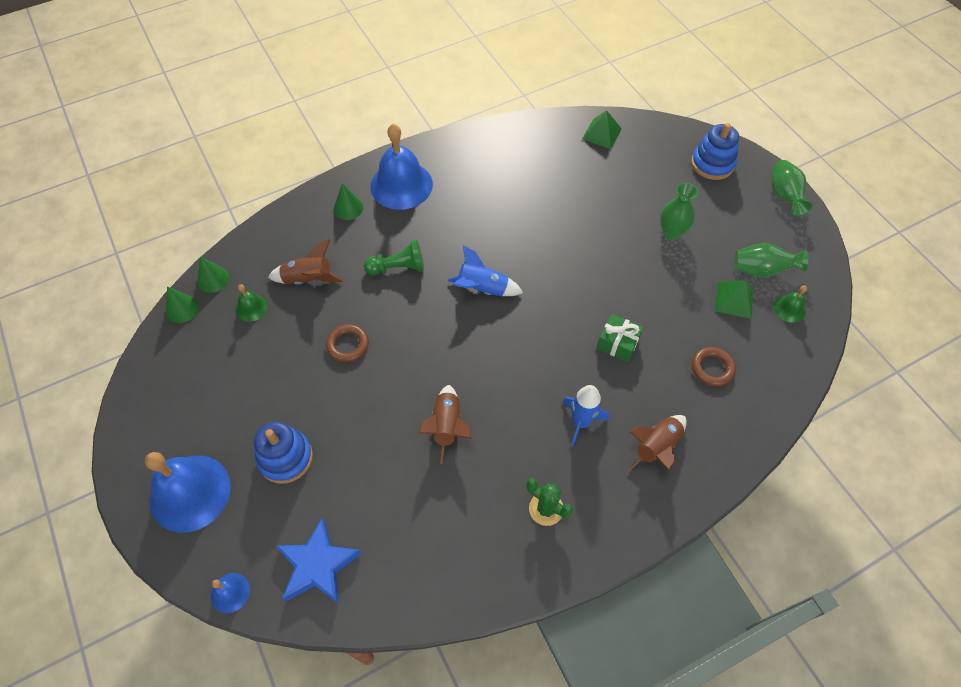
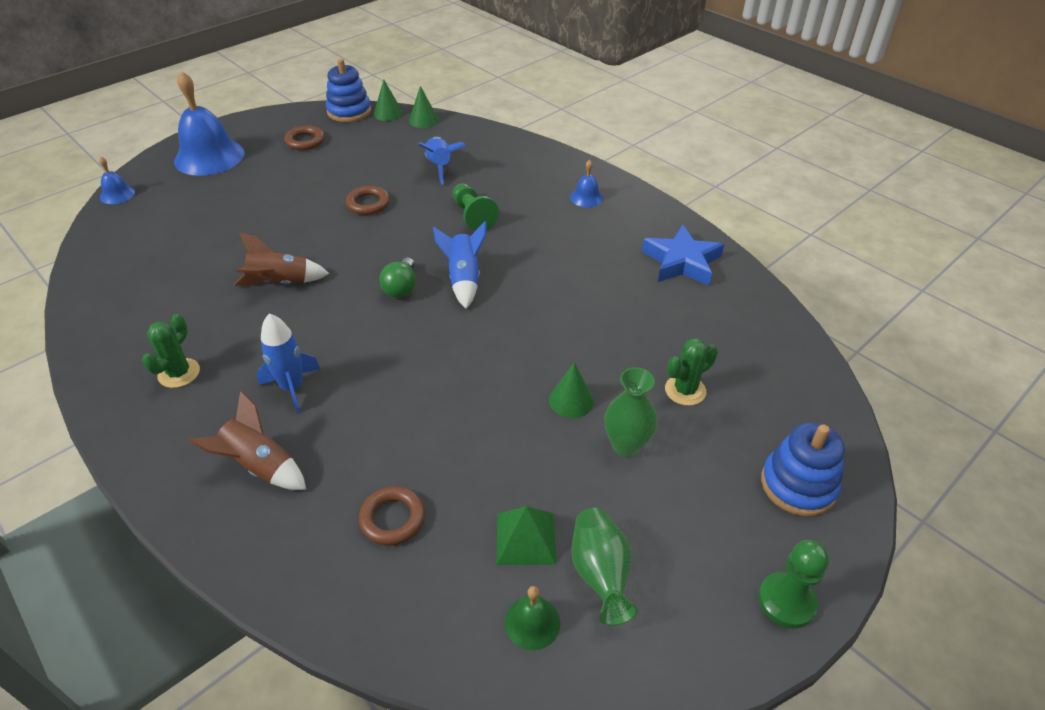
camera: 75 degrees right, 15 degrees down
(203, 392) = (305, 141): none -> brown ring
(251, 308) = (398, 145): green bell -> none
(285, 458) = (242, 194): blue stacking toy -> blue stacking toy (349, 111)
(308, 279) = (439, 167): brown rocket -> blue rocket
(318, 565) = (134, 233): blue star -> blue star (682, 262)
(348, 208) = (538, 171): green cone -> green cone (571, 400)
(401, 185) = (586, 197): blue bell -> blue bell, size x0.46
(481, 334) = (401, 288): none -> green light bulb
(601, 133) = (774, 346): green pyramid -> none
(617, 343) = (413, 408): green gift -> none
(631, 190) = (685, 390): none -> green cactus
(784, 196) = (786, 601): green vase -> green pawn

